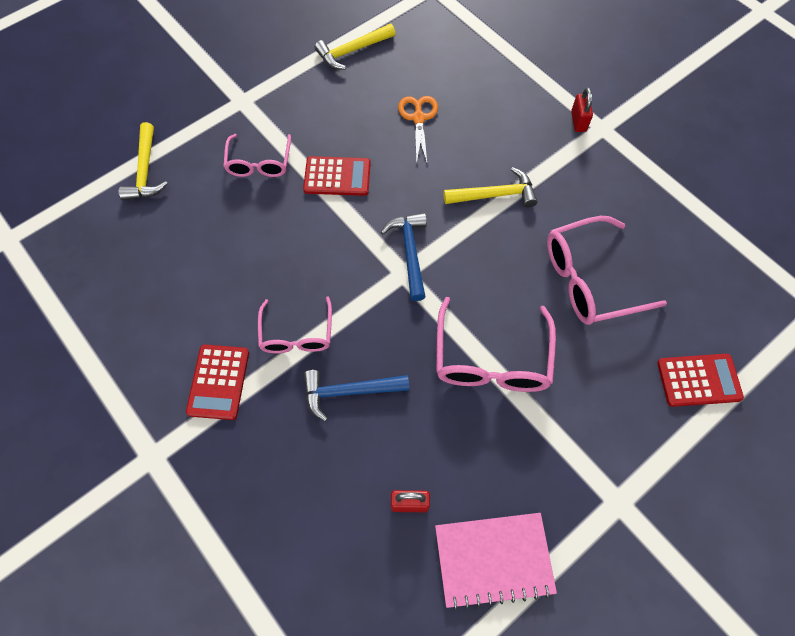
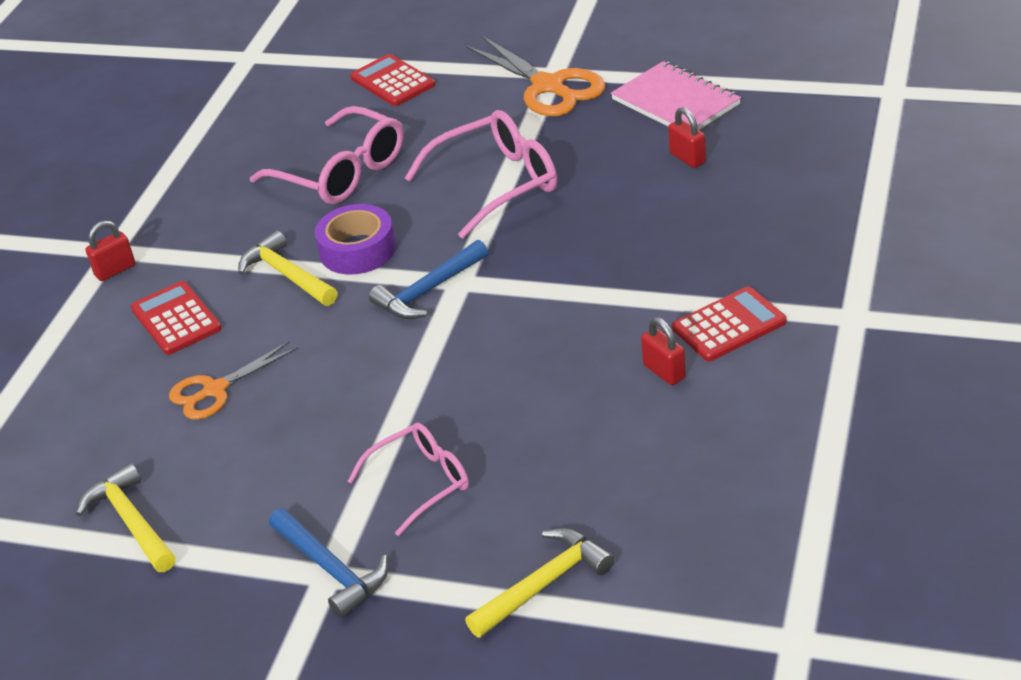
camera: 120 degrees left, 25 degrees down
(219, 318) = (664, 372): none -> red padlock
(297, 333) = (613, 308): pink glasses -> none
(337, 176) = (376, 402): red calculator -> red calculator (176, 319)
(349, 392) = (632, 242): blue hammer -> blue hammer (331, 569)
(352, 51) = (131, 522): yellow hammer -> yellow hammer turned 150 degrees counterclockwise
(487, 241) = (357, 250): none -> purple tape
(599, 483) = (548, 86): none -> orange scissors

